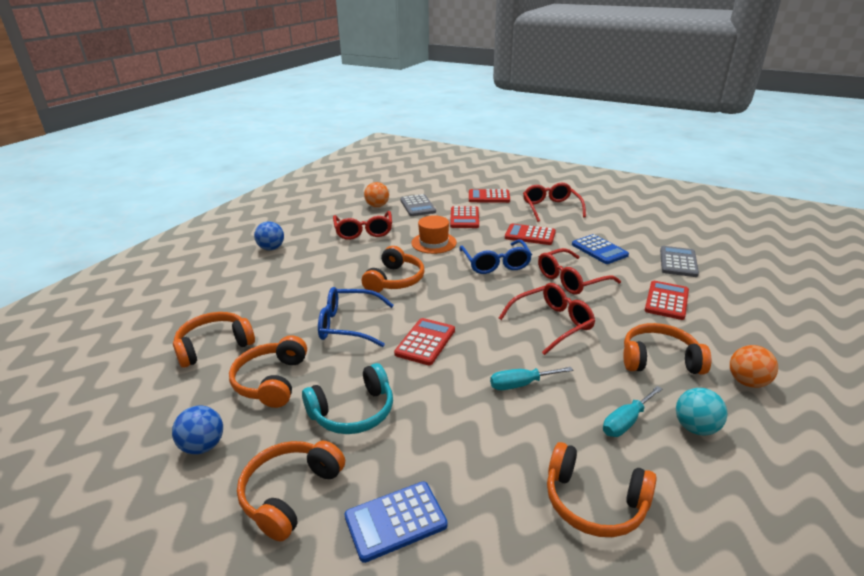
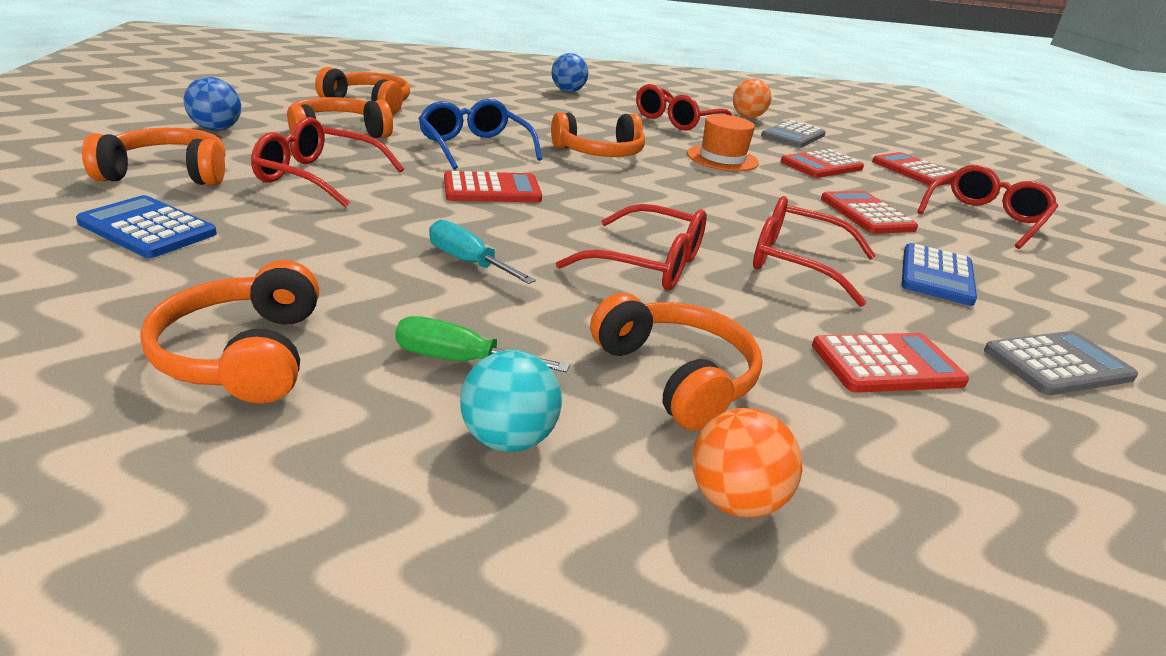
camera: 50 degrees right, 0 degrees up
(353, 412) = (319, 177): turquoise headphones -> red glasses
(496, 264) = (741, 202): blue glasses -> none
(626, 422) = (459, 360): turquoise screwdriver -> green screwdriver

